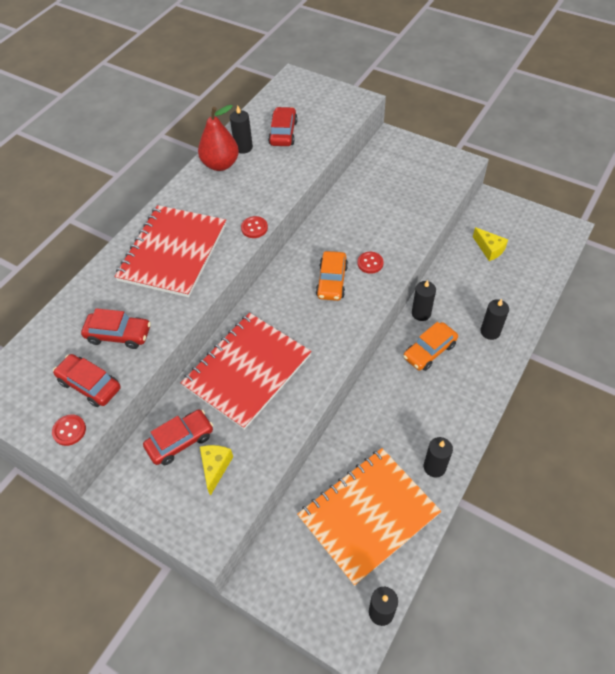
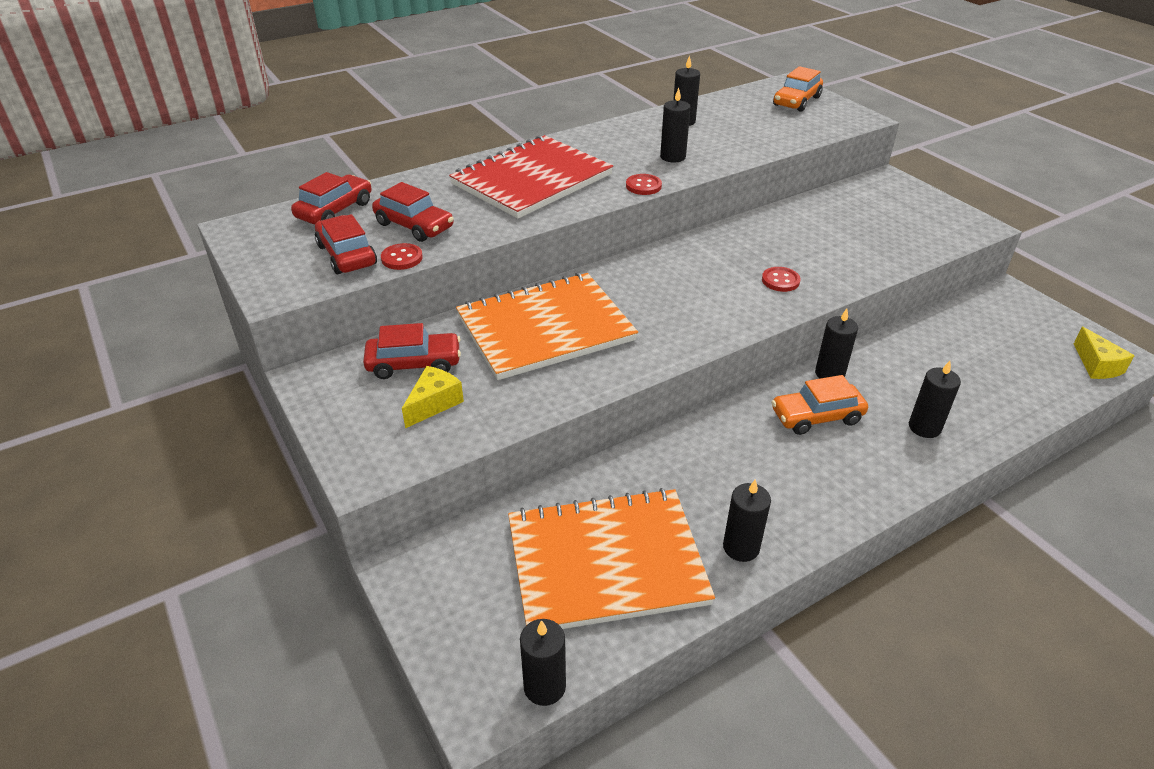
camera: 25 degrees right, 15 degrees down
(69, 430) = (291, 284): red button -> red button (402, 258)
(220, 164) = (645, 128): red pear -> none
(247, 371) = (545, 328): red notebook -> orange notebook
(257, 189) = (673, 157): none -> black candle
(283, 133) = (741, 121): red car -> red car (335, 210)
(332, 281) = (716, 282): orange car -> orange car (796, 101)
(489, 249) = (976, 340): yellow cheese -> yellow cheese (1096, 365)

